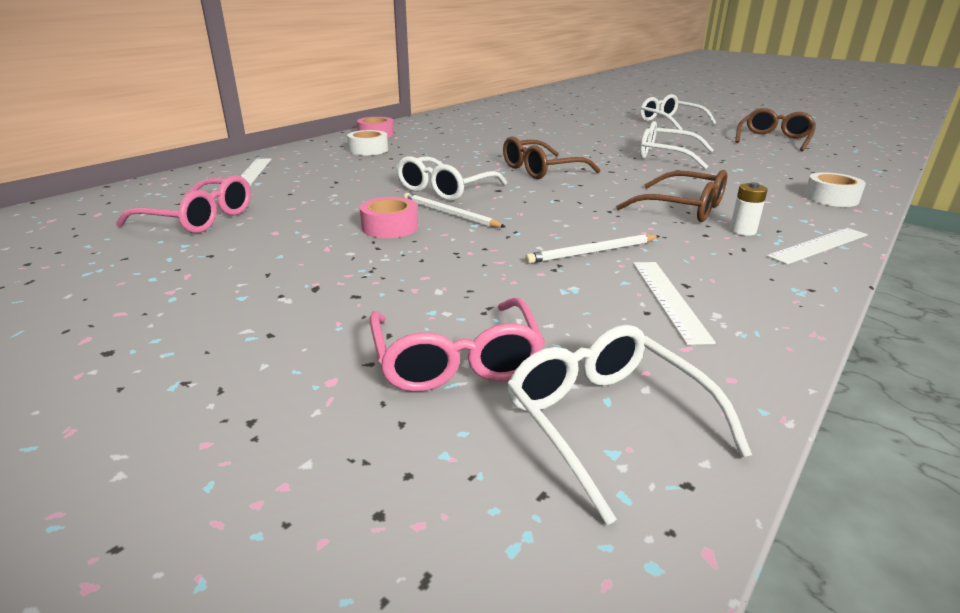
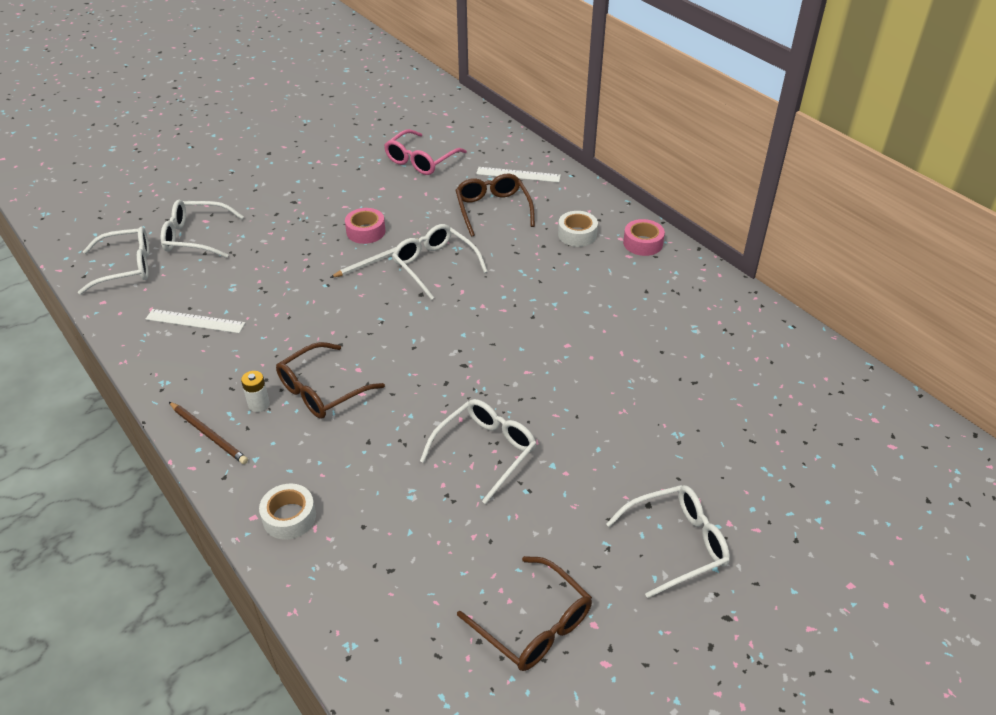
camera: 105 degrees right, 15 degrees up
(456, 360) = (195, 237): pink glasses -> white glasses
(541, 170) = (468, 333): brown glasses -> brown glasses (493, 209)
(592, 252) = (273, 310): white pencil -> none
(818, 245) = (209, 434): white ruler -> brown pencil

